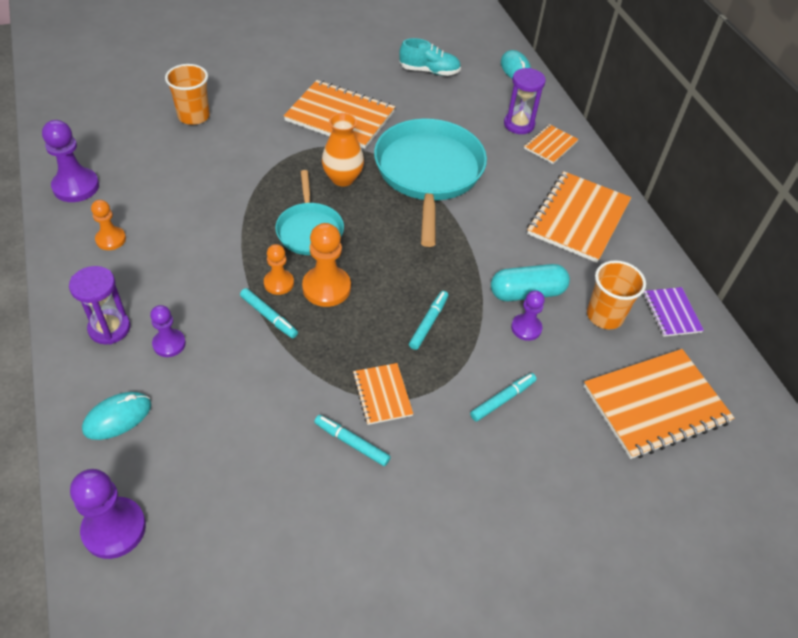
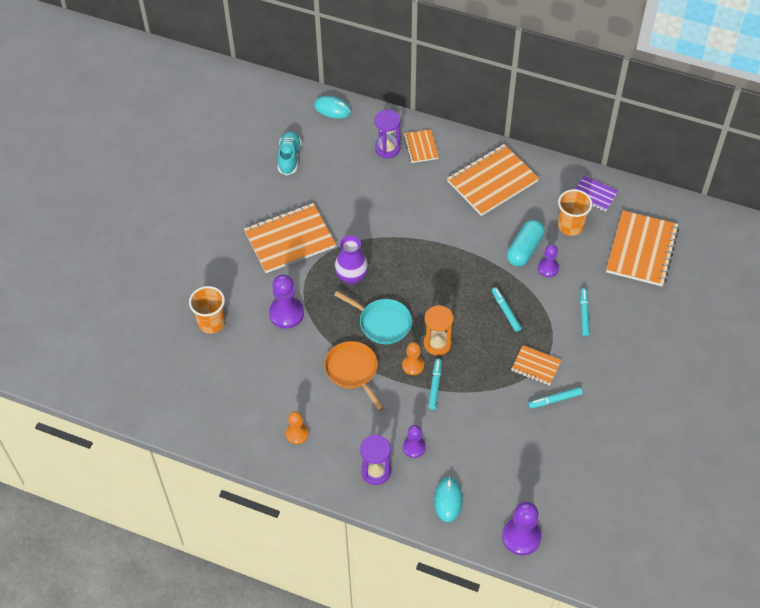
camera: 45 degrees left, 5 degrees up
(76, 186) = (226, 429): purple pawn -> purple pawn (286, 313)
(228, 239) = (352, 370): none -> orange pan
(269, 316) = (435, 386): turquoise marker -> turquoise marker turned 75 degrees counterclockwise
(326, 288) = (437, 344): orange pawn -> orange hourglass
(342, 178) = (351, 276): orange vase -> purple vase
(428, 173) = (387, 228): turquoise pan -> none
(429, 71) = (289, 158): turquoise shoe -> turquoise shoe turned 45 degrees counterclockwise
(578, 218) = (492, 181): orange notebook -> orange notebook turned 75 degrees clockwise

